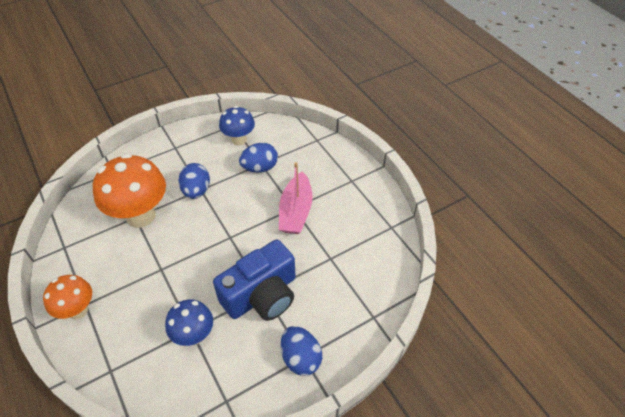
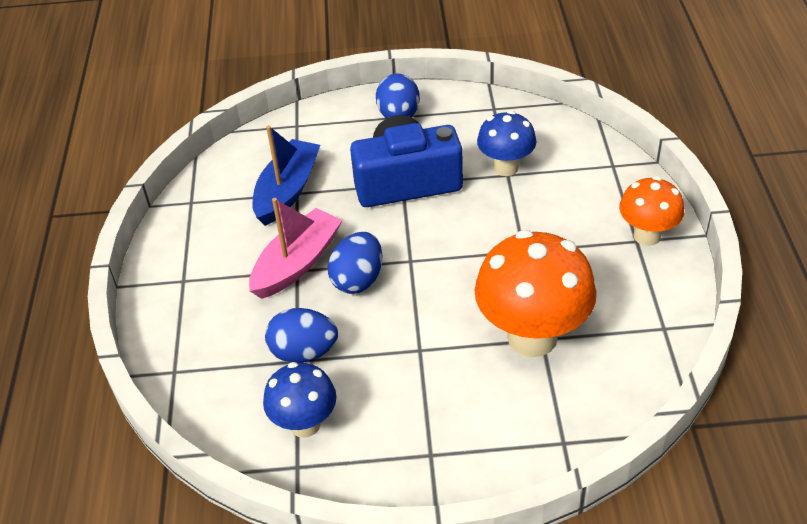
camera: 150 degrees left, 5 degrees down
(196, 191) = (427, 348): blue egg -> blue egg (358, 279)
(337, 257) = (287, 191): none -> blue boat

